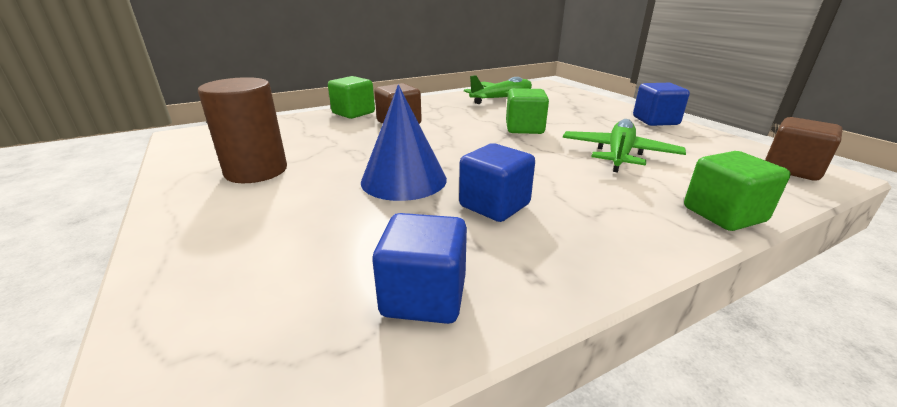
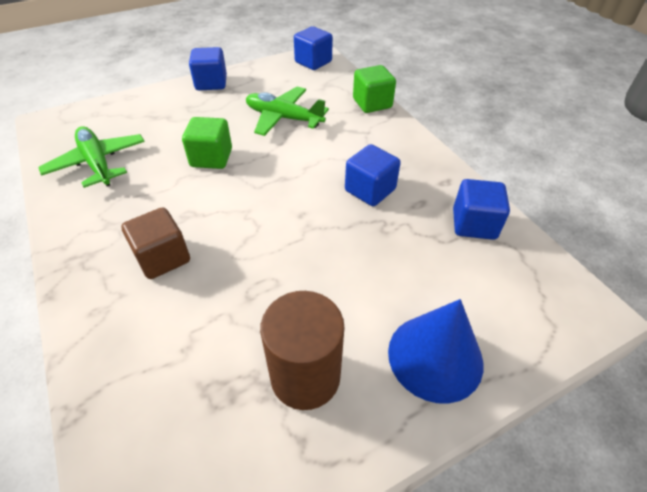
camera: 90 degrees left, 20 degrees up
(353, 113) = (97, 315): green cube -> none
(404, 180) = (328, 242): blue cone -> blue cone (435, 356)
(791, 169) = (313, 62): brown cube -> blue cube

